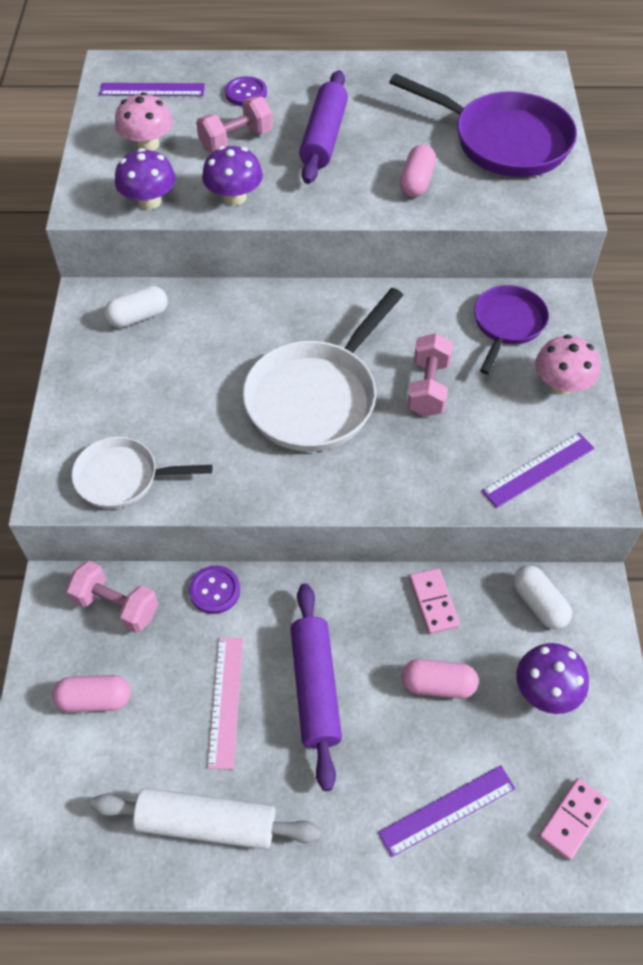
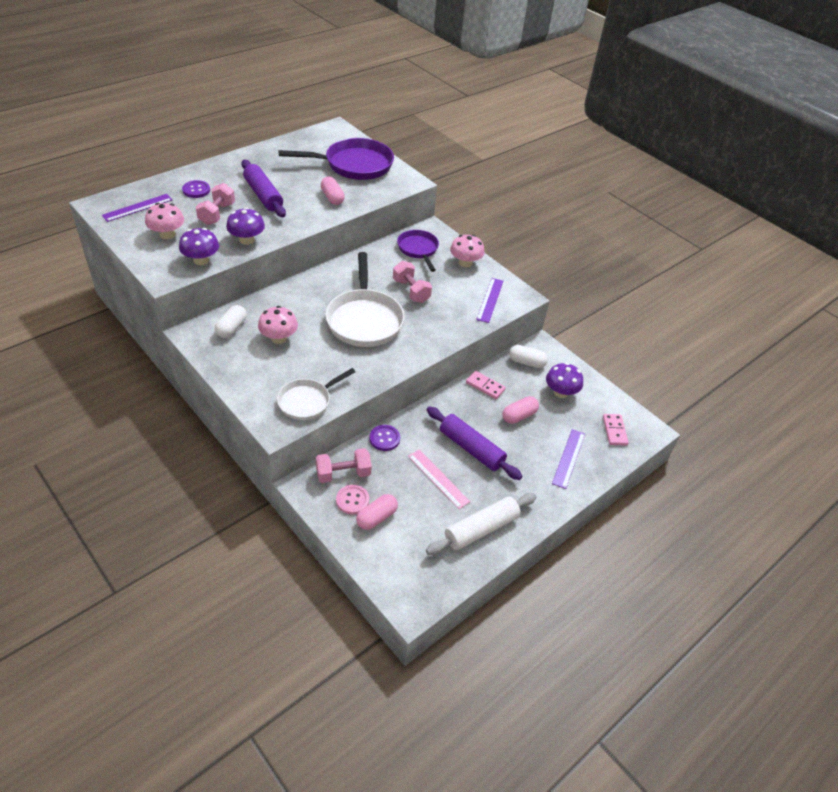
camera: 45 degrees left, 10 degrees down
(91, 652) = (352, 500): none -> pink button
(179, 363) = (279, 338): none -> pink mushroom

